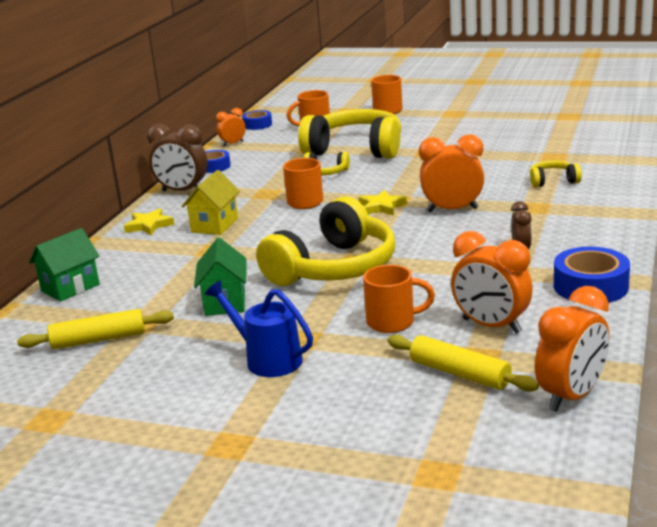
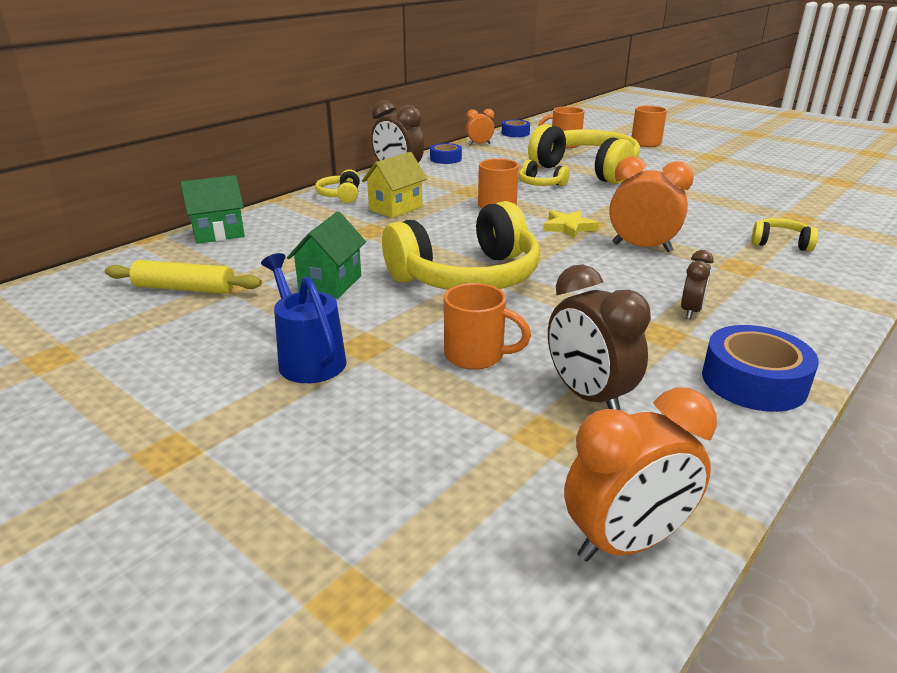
camera: 20 degrees right, 5 degrees up
(149, 225) = (340, 195): yellow star -> yellow headphones
(459, 373) = (500, 450): yellow rolling pin -> none
(491, 326) = (588, 396): orange clock -> brown clock

